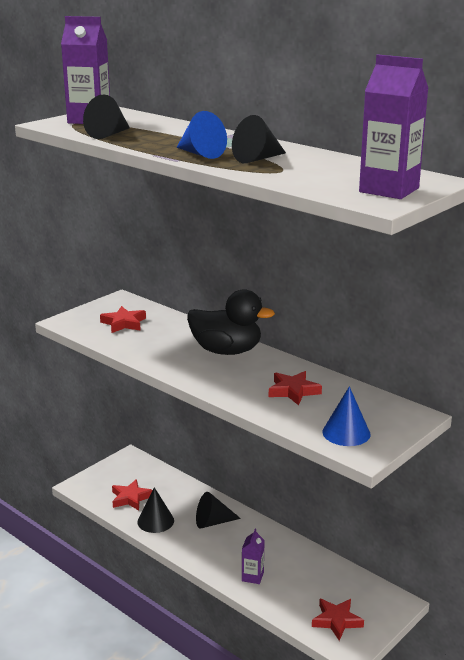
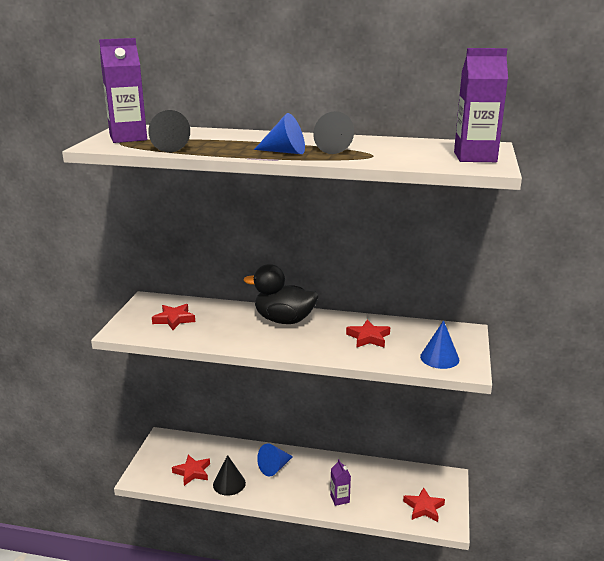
camera: 30 degrees left, 0 degrees up
(212, 522) = (274, 467): black cone -> blue cone
(226, 351) = (284, 320): black duck -> black duck turned 150 degrees counterclockwise

